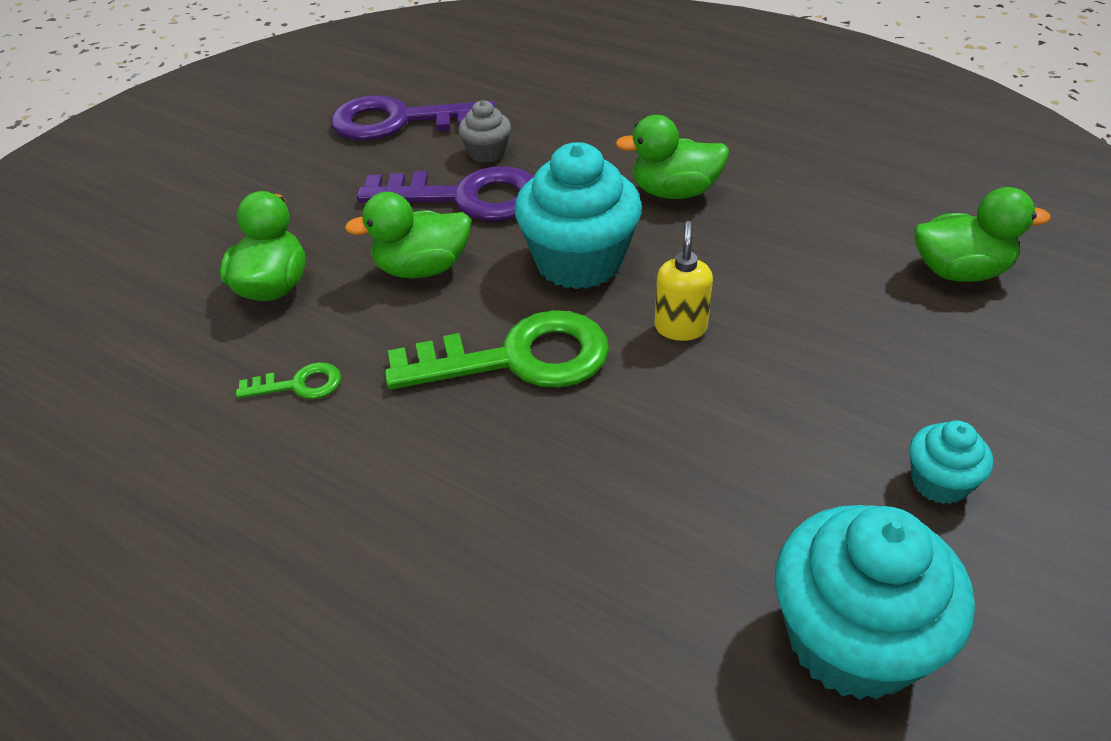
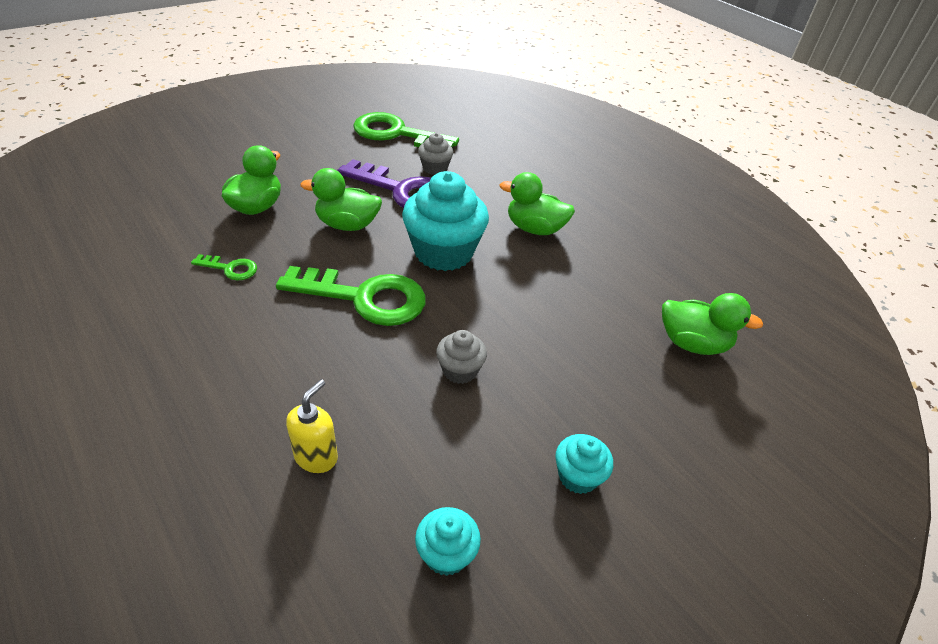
camera: 15 degrees right, 0 degrees up
(398, 121) = (396, 133): purple key -> green key
(680, 327) = (478, 314): yellow soap dispenser -> yellow soap dispenser (316, 457)
(708, 407) = (460, 370): none -> grey cupcake
(852, 640) = (446, 554): turquoise cupcake -> turquoise cupcake, size x0.49

